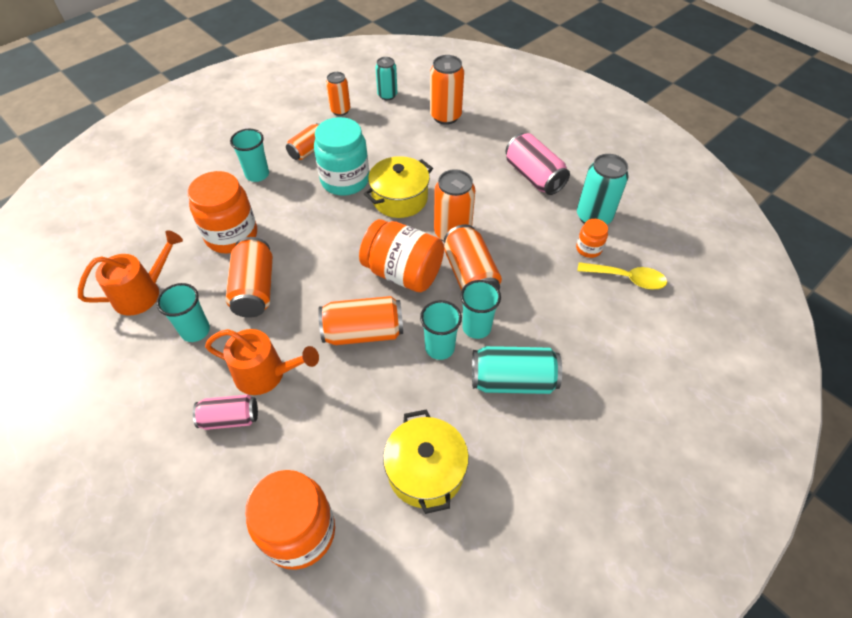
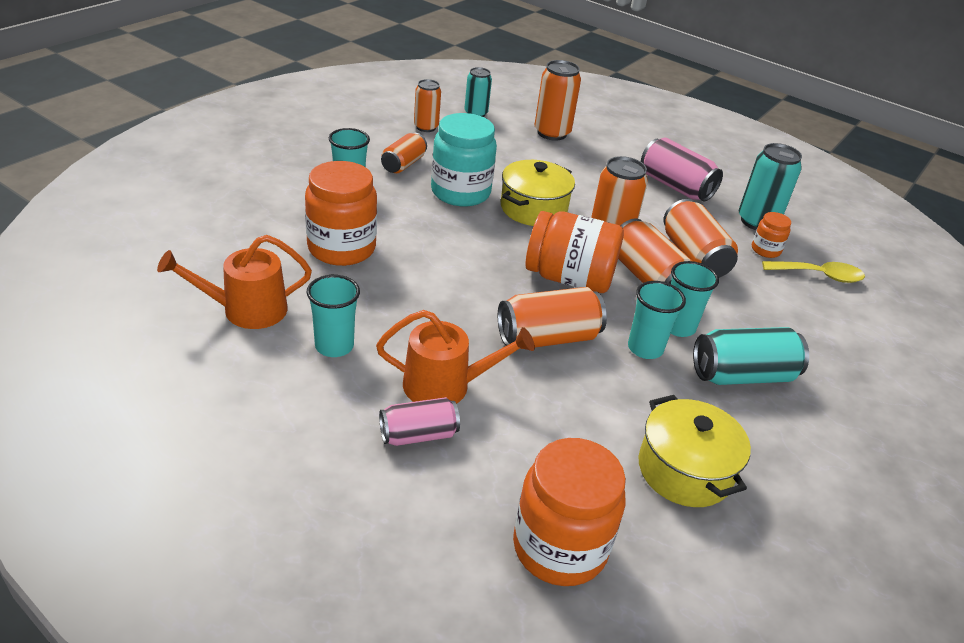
camera: 15 degrees left, 15 degrees down
(142, 293) = (246, 310): orange watering can -> orange watering can turned 150 degrees counterclockwise
(254, 289) = (394, 300): orange can -> orange can (693, 257)

